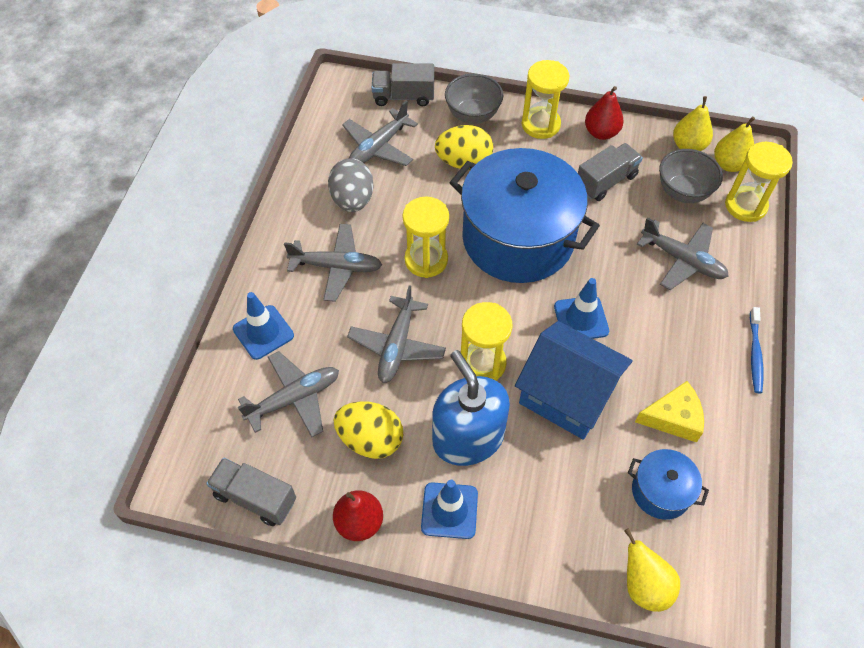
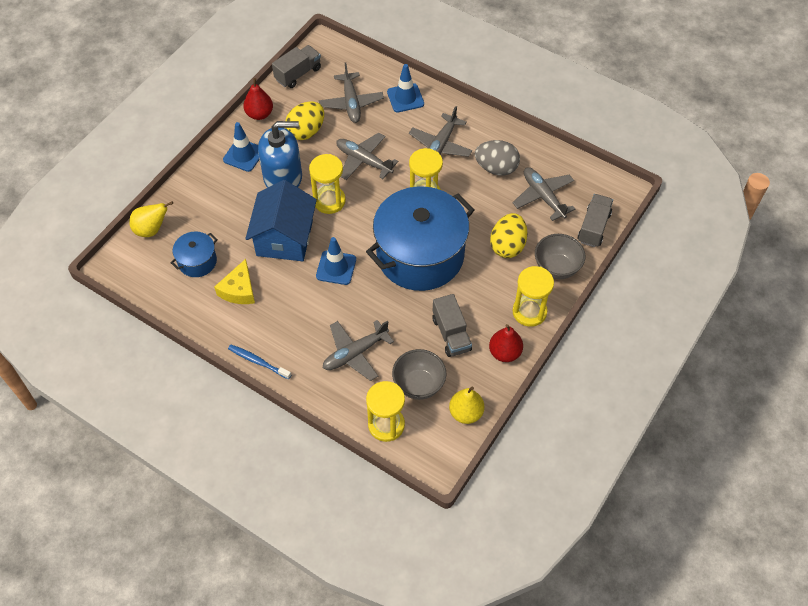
camera: 110 degrees right, 0 degrees up
(567, 395) = (284, 238): blue house -> blue house turned 45 degrees counterclockwise
(729, 164) = (433, 435): yellow pear -> none

